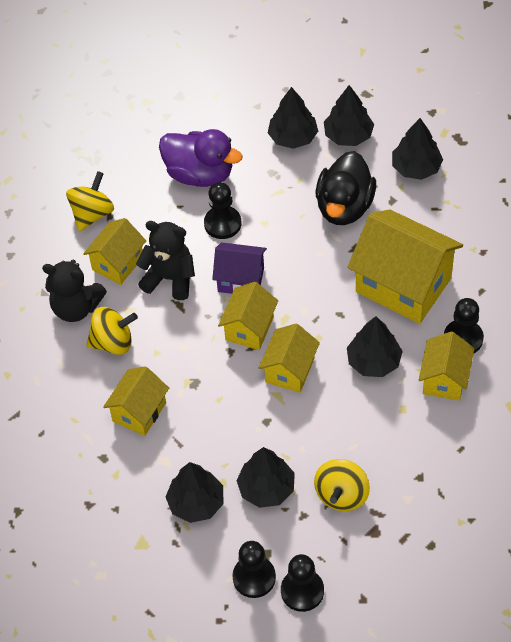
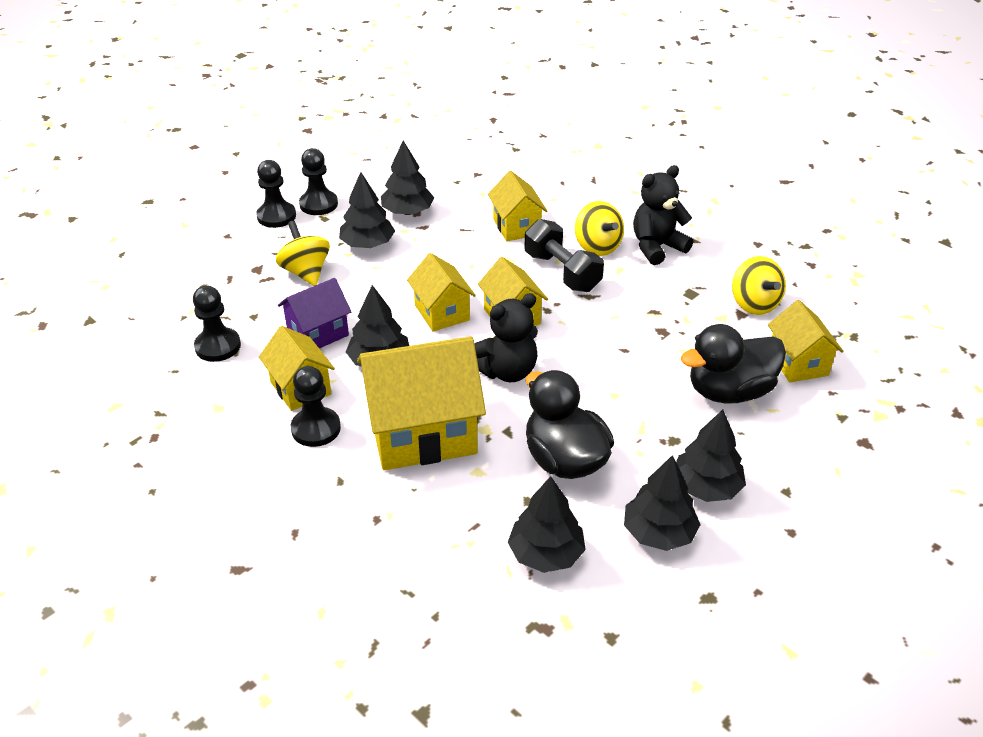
camera: 130 degrees right, 15 degrees down
(113, 342) = (597, 247): yellow spinning top -> yellow spinning top turned 60 degrees counterclockwise
(118, 263) = (677, 289): yellow house -> yellow house (798, 363)
(168, 339) = (562, 272): none -> black dumbbell
(170, 278) = (623, 306): black teddy bear -> black teddy bear (507, 371)
(200, 174) = (729, 391): purple duck -> black duck
(222, 223) = (647, 369): black pawn -> black pawn (218, 346)
(241, 280) = (568, 342): purple house -> purple house (318, 333)

